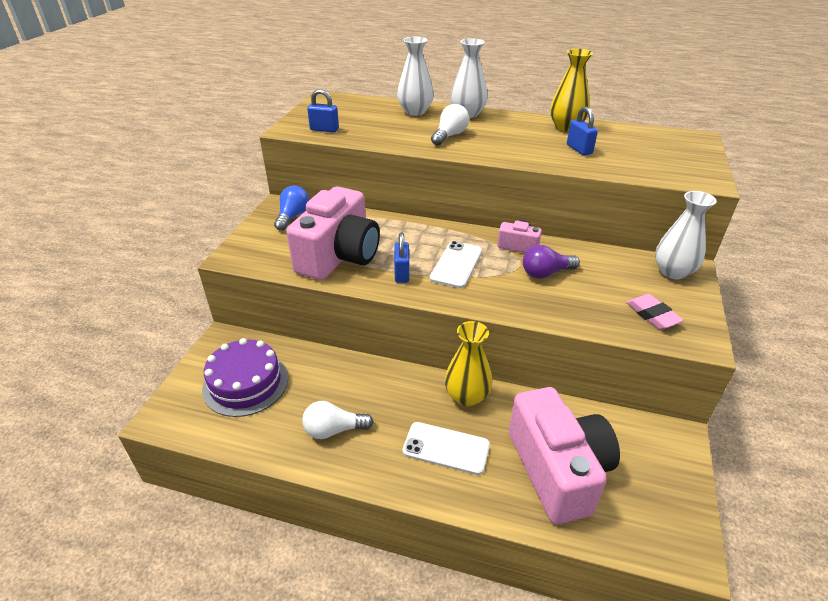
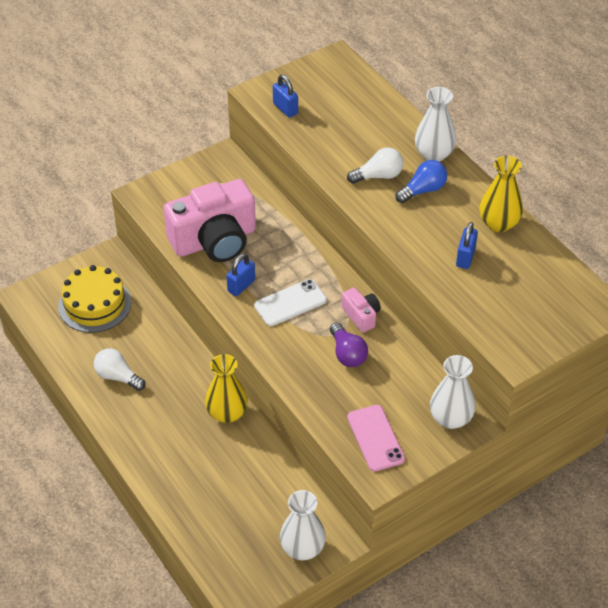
camera: 40 degrees right, 10 degrees up
(245, 383) = (95, 304): purple cake -> yellow cake
(292, 216) = (221, 176): blue light bulb -> blue light bulb (423, 190)
(415, 111) = (390, 124): white vase -> white vase (302, 548)
(446, 448) = (173, 437): white phone -> none
(545, 273) = (347, 354): purple light bulb -> purple light bulb turned 135 degrees counterclockwise
(558, 469) = (226, 501): pink camera -> none
(652, 315) = (375, 438): pink eraser -> pink phone

